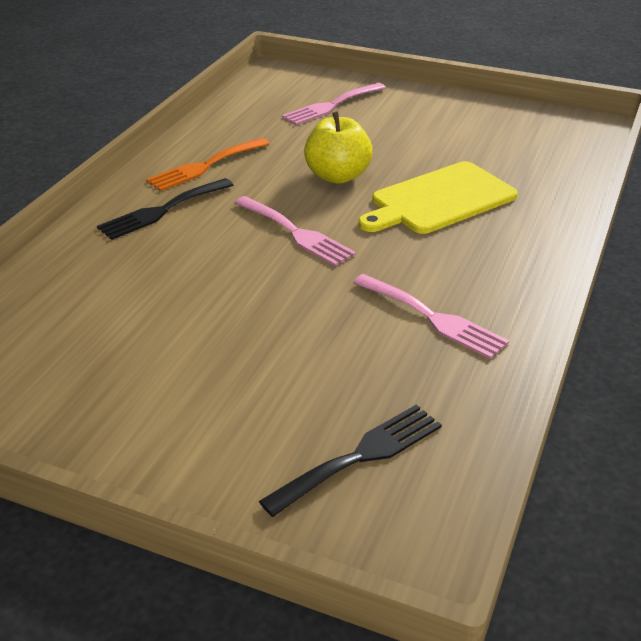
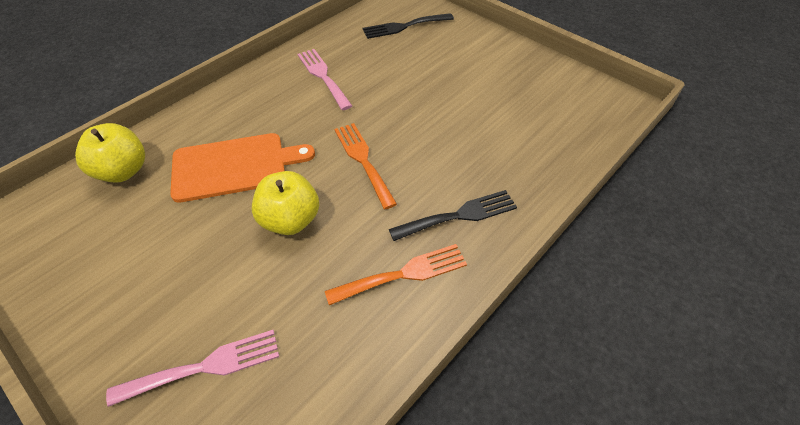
camera: 160 degrees left, 15 degrees up
(296, 233) = (363, 160): pink fork -> orange fork
(439, 200) = (234, 166): yellow cutting board -> orange cutting board
(550, 174) = (123, 171): none -> yellow apple

